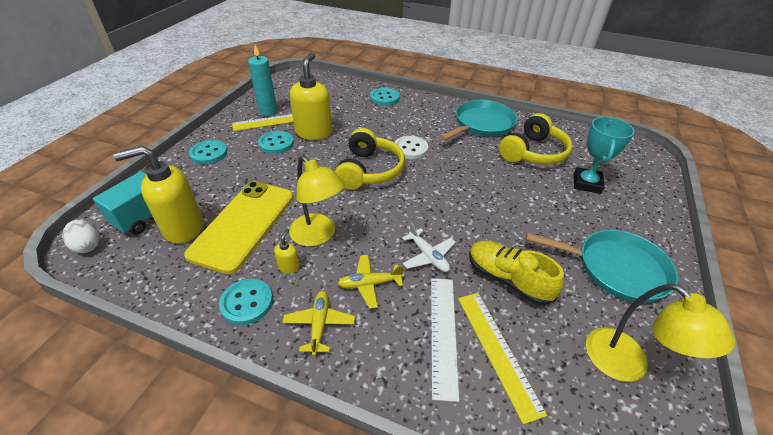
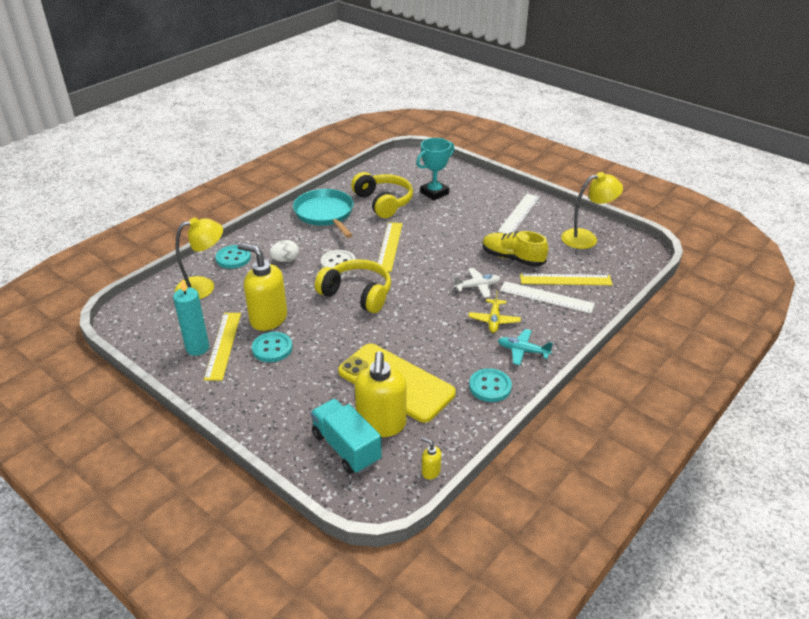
camera: 70 degrees left, 5 degrees down
(88, 245) = (376, 496): white egg -> white egg (285, 260)
(209, 153) = (258, 402): turquoise button -> none
(289, 267) = (460, 359): yellow soap dispenser -> yellow soap dispenser (430, 471)
(318, 236) = (431, 338): yellow lamp -> yellow lamp (203, 287)
(319, 324) = (523, 351): yellow plane -> turquoise plane
(459, 173) = (389, 246): none -> yellow ruler
(508, 280) = (512, 258): yellow shoe -> yellow shoe turned 60 degrees clockwise
(586, 183) = (434, 193): turquoise trophy -> turquoise trophy turned 75 degrees counterclockwise
(616, 268) = (519, 214): turquoise pan -> white ruler

